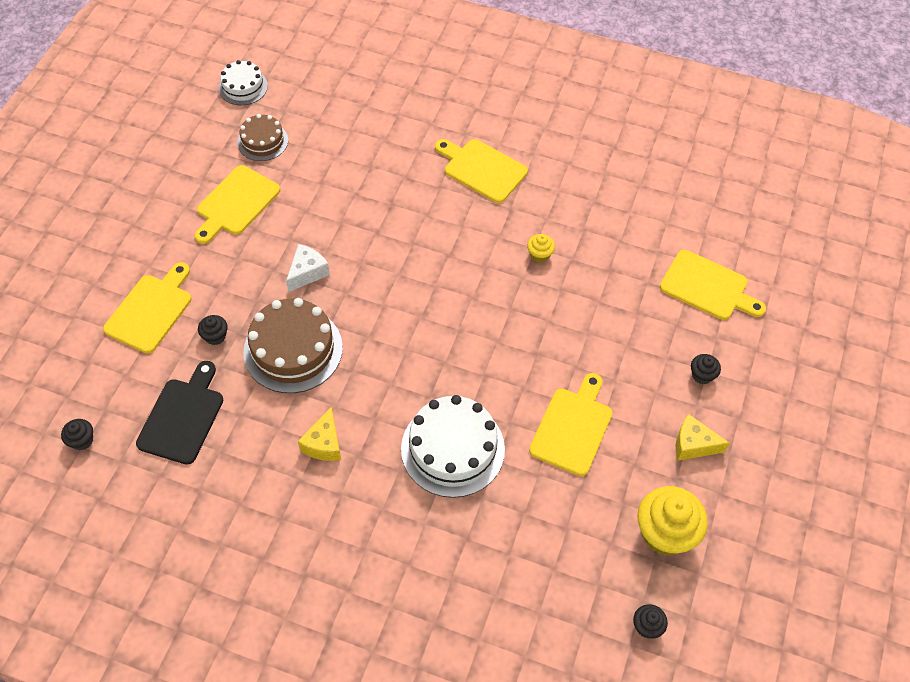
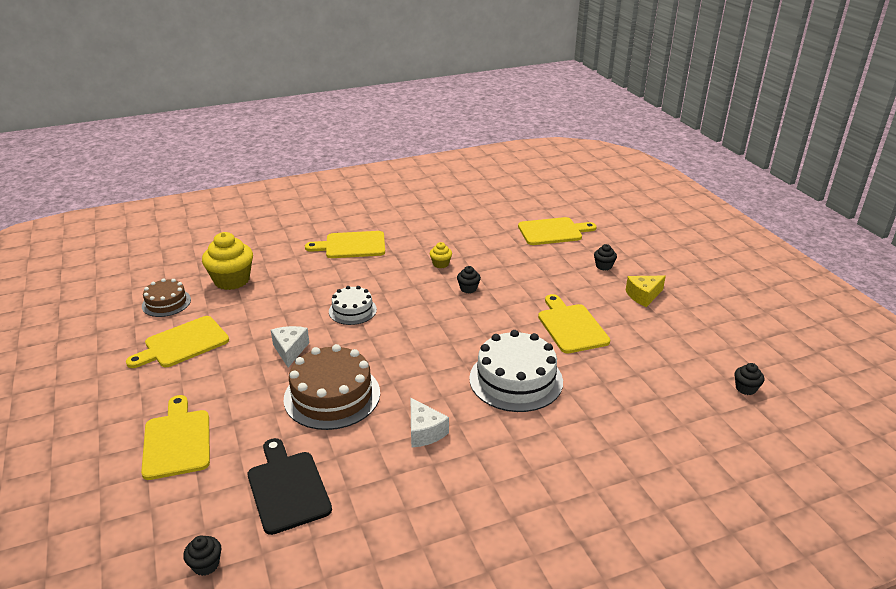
camera: 40 degrees left, 25 degrees down
(215, 336) = (256, 424): black cupcake -> black cupcake (468, 288)
(236, 203) = (183, 343): yellow cutting board -> yellow cutting board turned 60 degrees clockwise
(243, 87) = (114, 284): white cake -> white cake (352, 310)
(324, 443) = (424, 432): yellow cheese -> white cheese
(665, 533) = (688, 341): yellow cupcake -> yellow cupcake (232, 280)

